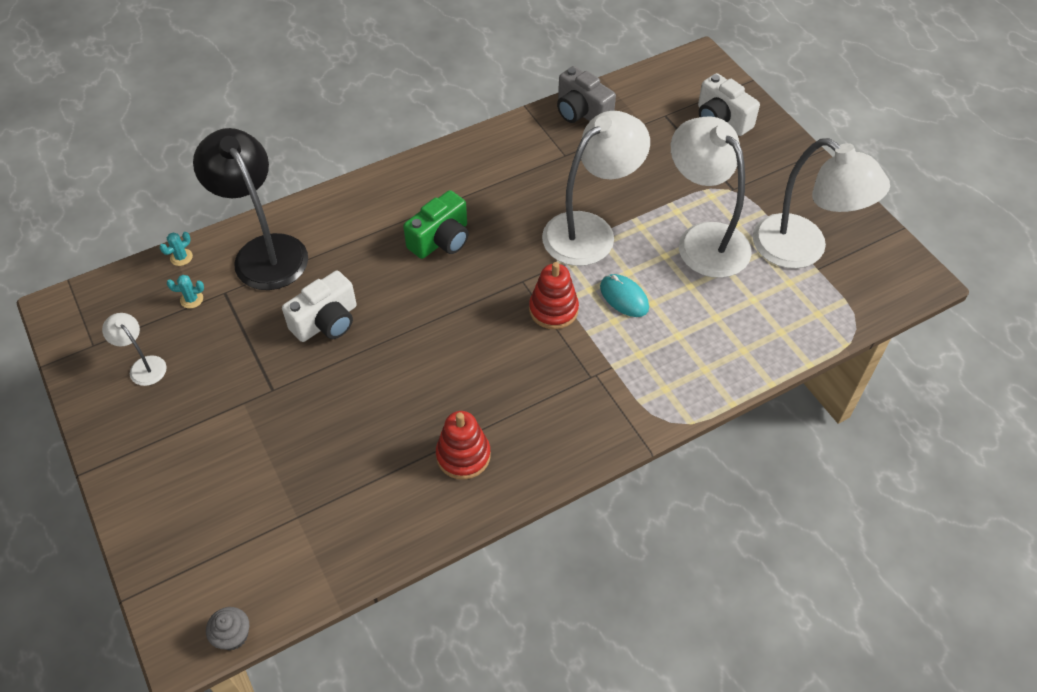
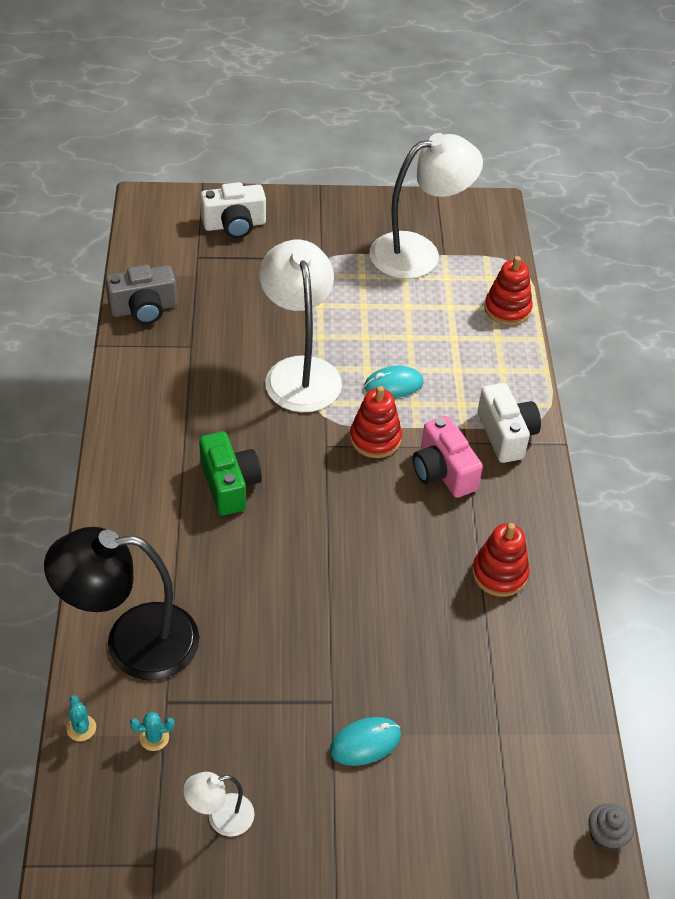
camera: 65 degrees left, 5 degrees down
(191, 299) = (154, 738): turquoise cactus -> turquoise cactus turned 60 degrees clockwise
(245, 427) = (365, 743): none -> turquoise mouse
(326, 321) = (272, 621): white camera -> white camera (506, 435)
(550, 371) = (443, 472): none -> pink camera
(704, 239) = (365, 304): white lamp -> none
(788, 343) = (507, 309): none -> red stacking toy

